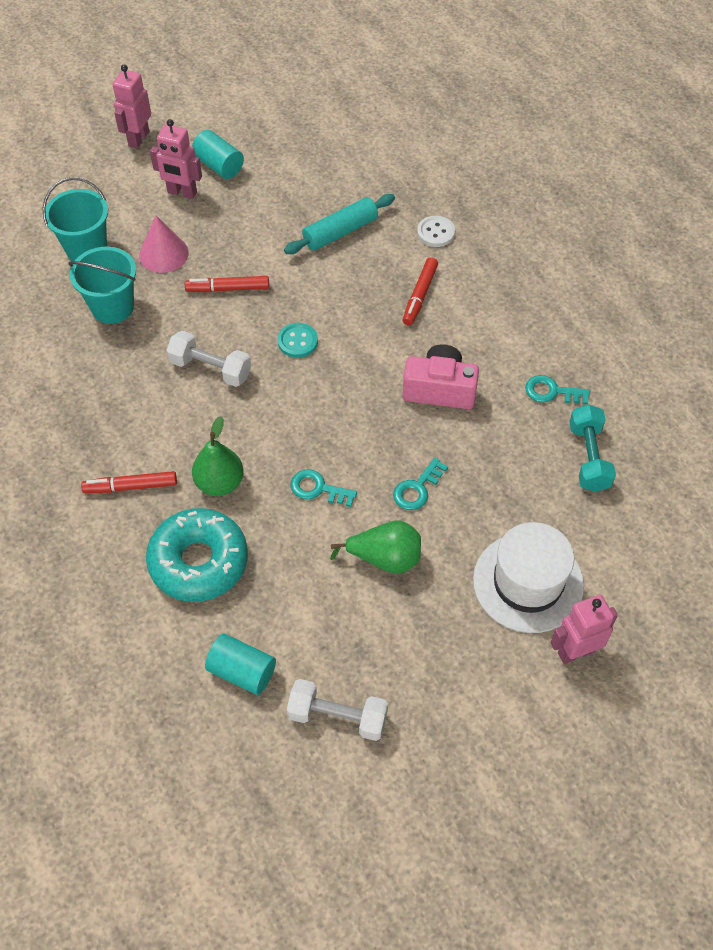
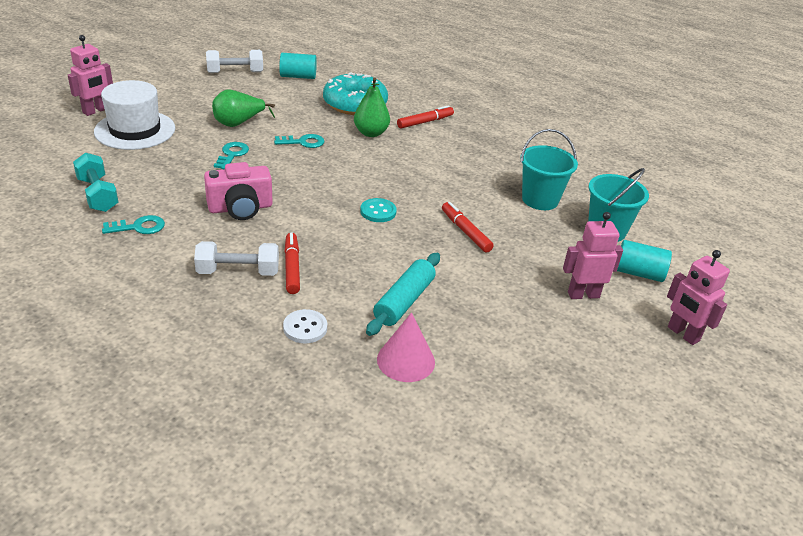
camera: 150 degrees right, 20 degrees down
(138, 139) = (683, 334): pink robot -> pink robot turned 150 degrees clockwise
(163, 254) = (543, 242): pink cone -> pink cone (406, 360)
(210, 369) = (430, 182): white dumbbell -> white dumbbell (238, 272)
(219, 165) = (578, 331): turquoise cylinder -> turquoise cylinder (638, 273)
(228, 289) = (465, 232): red marker -> red marker turned 90 degrees counterclockwise

